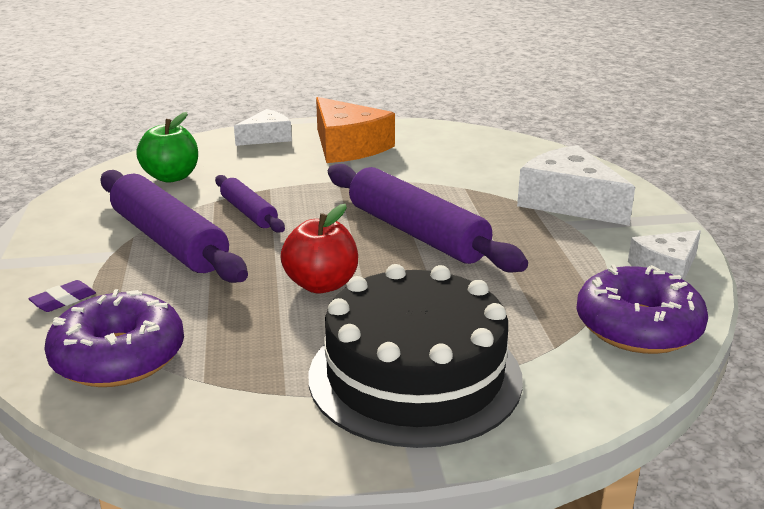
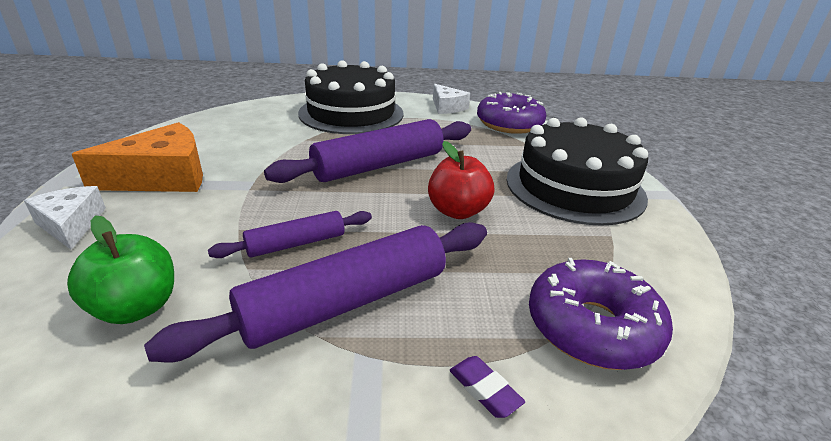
camera: 85 degrees left, 5 degrees up
(569, 202) = (351, 113): white cheese -> black cake

